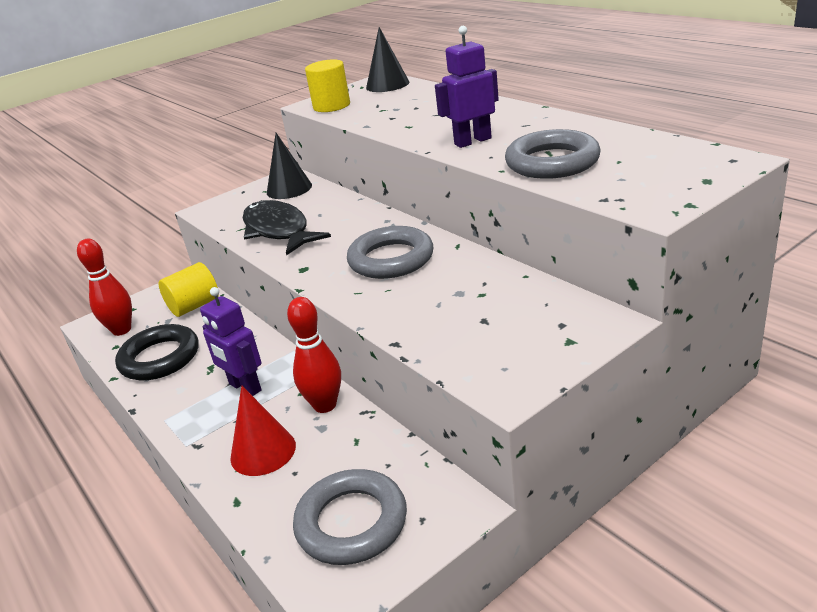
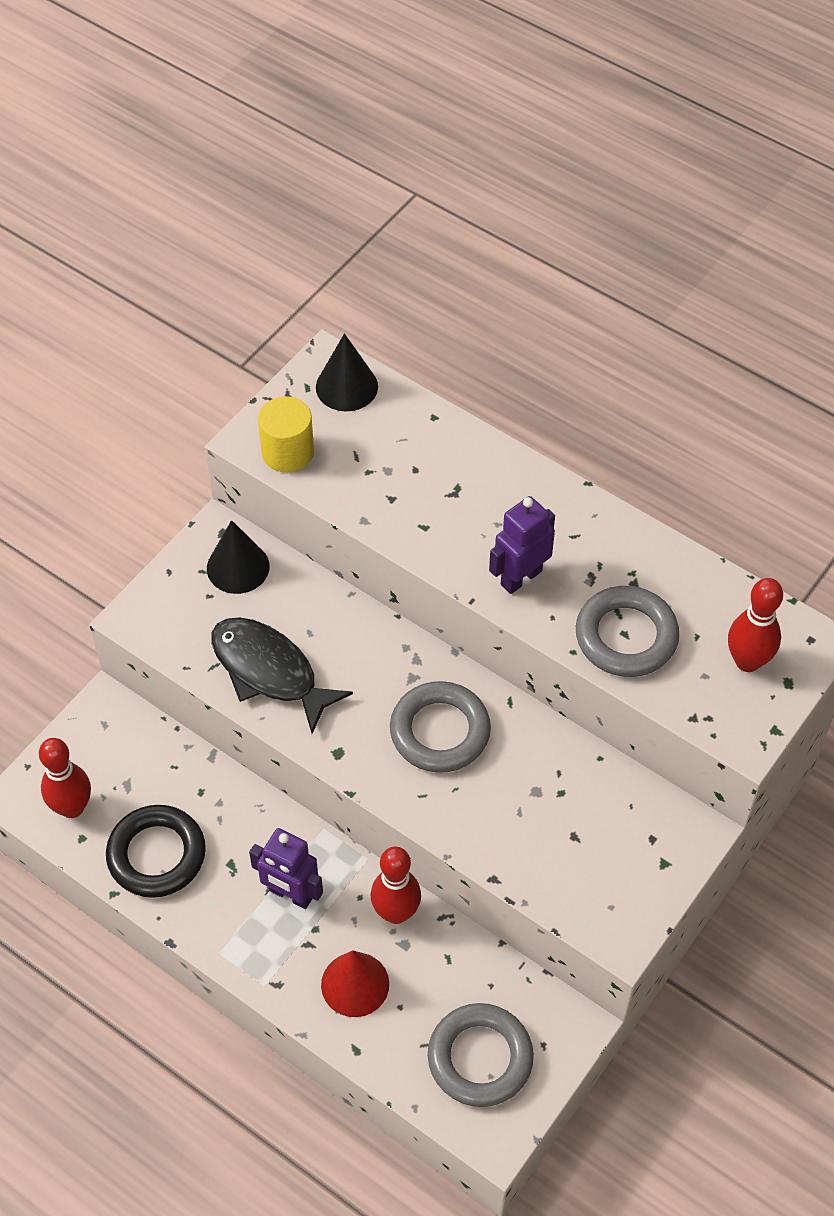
camera: 20 degrees left, 25 degrees up
(194, 306) = (150, 754): yellow cylinder -> none
(666, 171) = (747, 661): none -> red bowling pin

